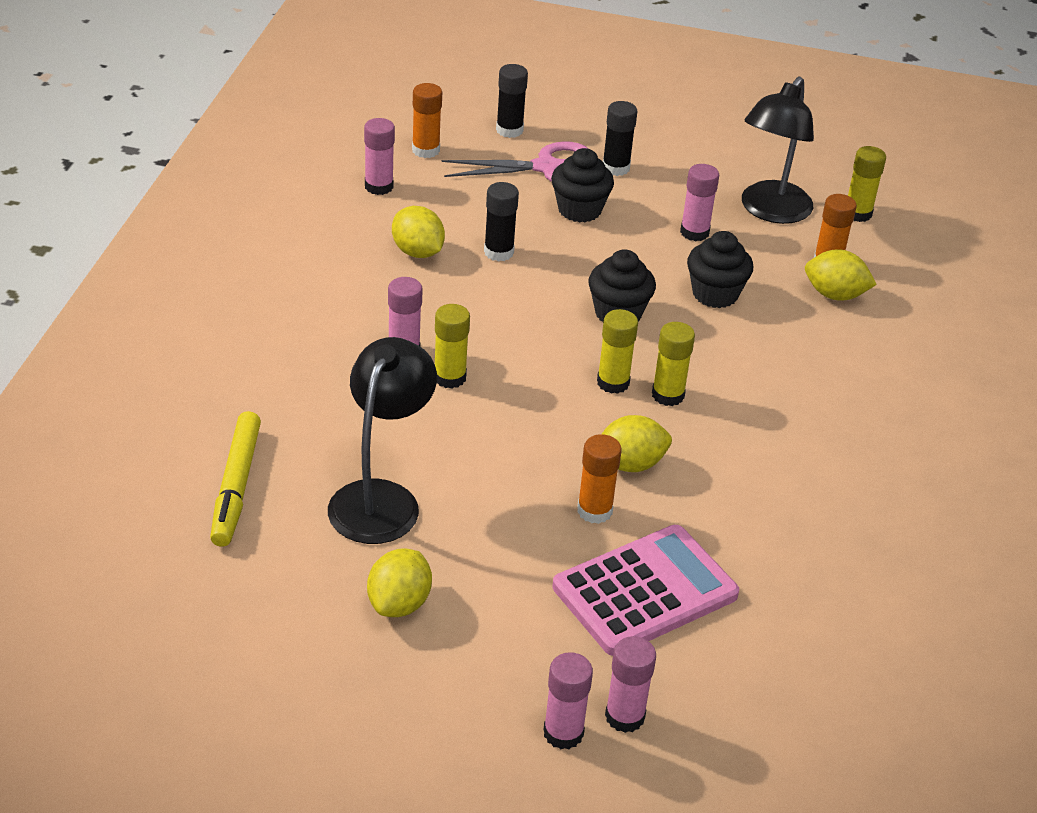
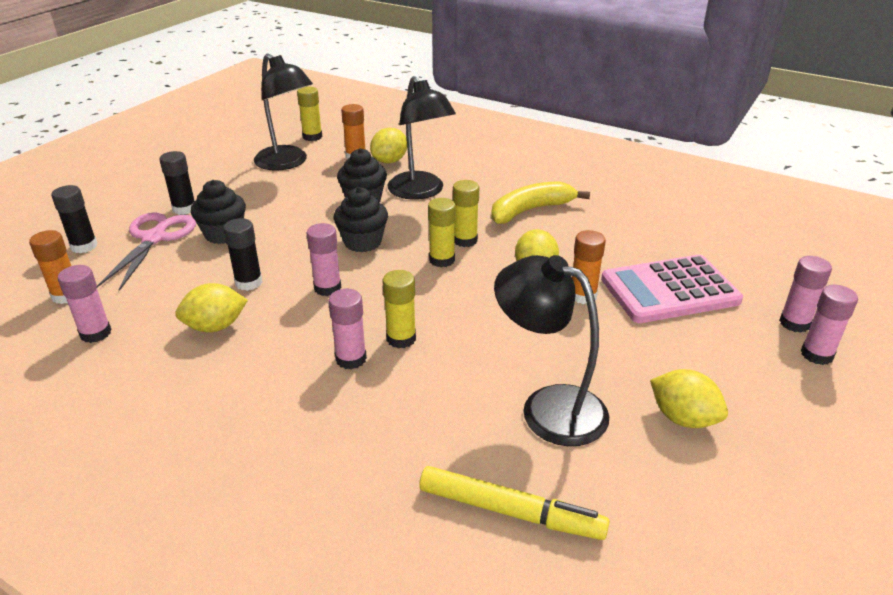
camera: 70 degrees left, 5 degrees down
(645, 591) = (669, 290): pink calculator -> pink calculator turned 90 degrees counterclockwise
(694, 232) = (289, 194): pink glue stick -> pink glue stick (327, 288)
(766, 338) = (420, 192): none -> black lamp
(778, 445) = (530, 210): none -> yellow banana

